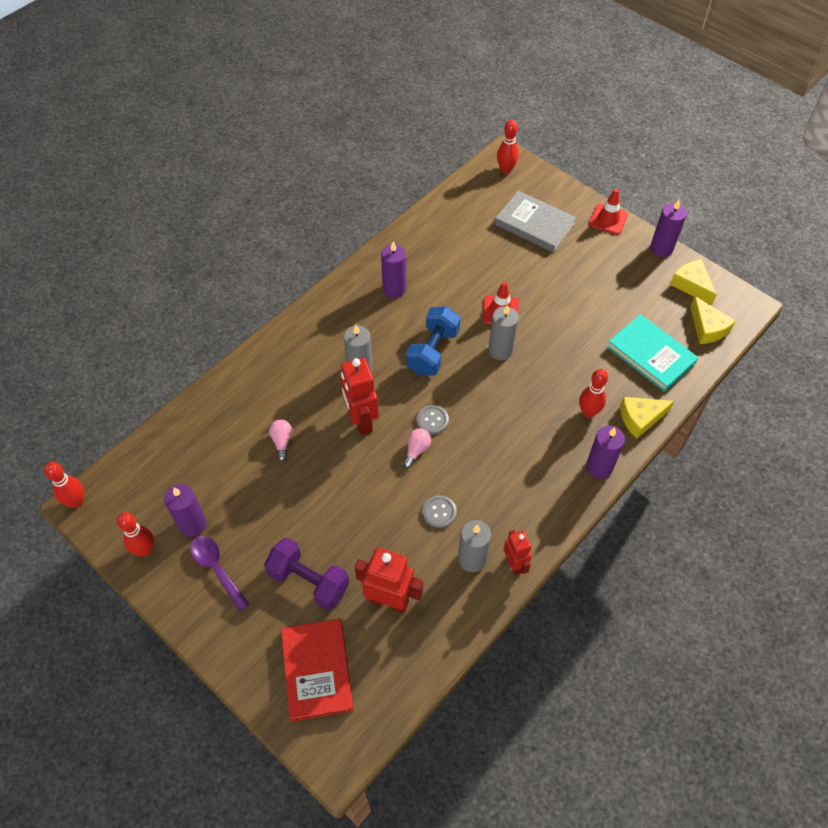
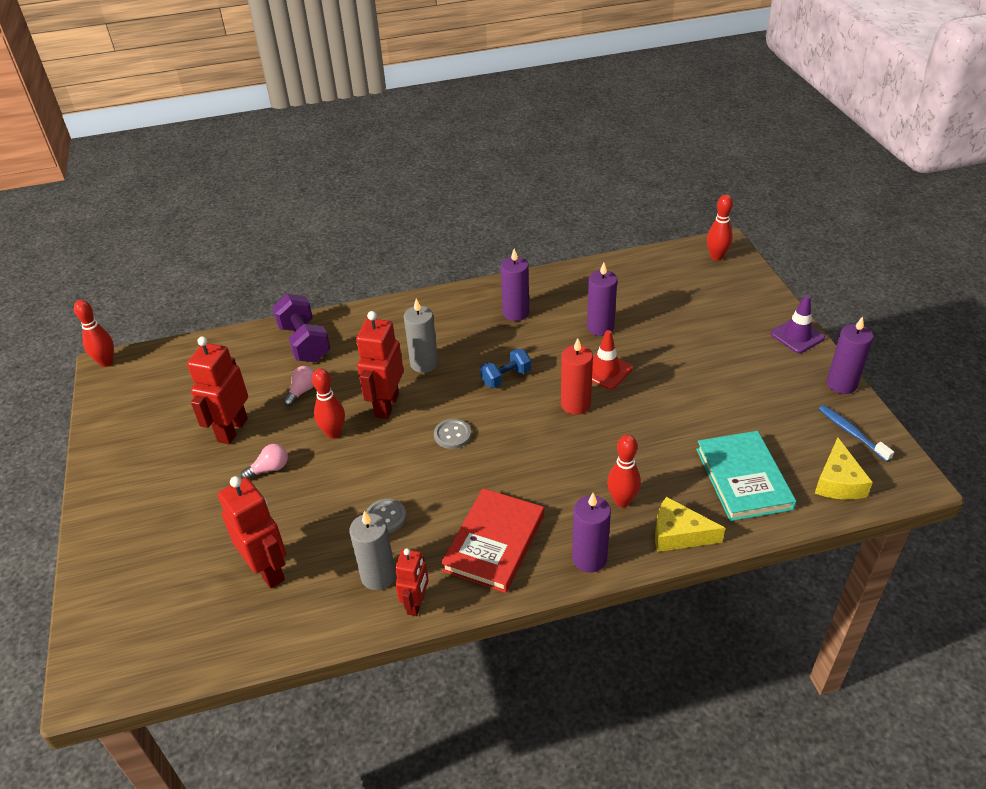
camera: 35 degrees right, 15 degrees down
(145, 550) = (117, 422): red bowling pin -> red bowling pin (333, 433)
(193, 524) = (171, 420): purple candle -> purple candle (600, 327)
(217, 569) = (154, 464): purple spoon -> none
(254, 505) = (232, 430): none -> red robot
(309, 581) = (216, 515): purple dumbbell -> purple dumbbell (304, 343)
(317, 670) = (149, 594): red book -> red book (494, 542)
(416, 450) = (414, 453): pink light bulb -> pink light bulb (269, 469)
(433, 351) = (506, 377): blue dumbbell -> blue dumbbell, size x0.62
(500, 350) = (575, 404): grey candle -> red candle
(534, 224) = (708, 311): grey book -> none
(608, 219) = (797, 336): red traffic cone -> purple traffic cone
(691, 285) = (851, 433): yellow cheese -> blue toothbrush

